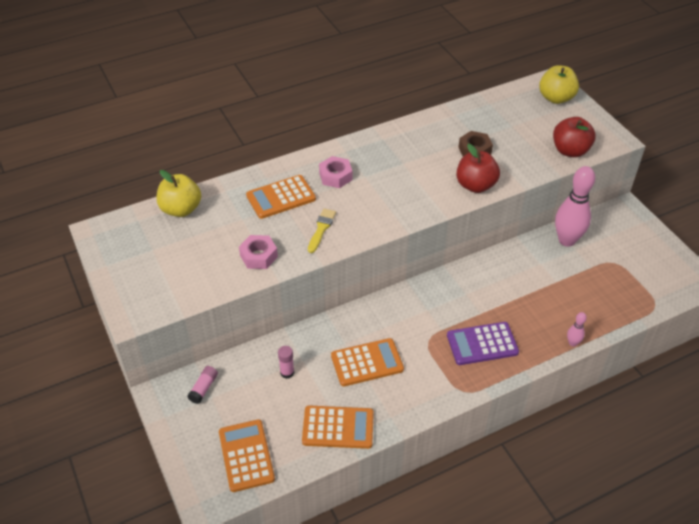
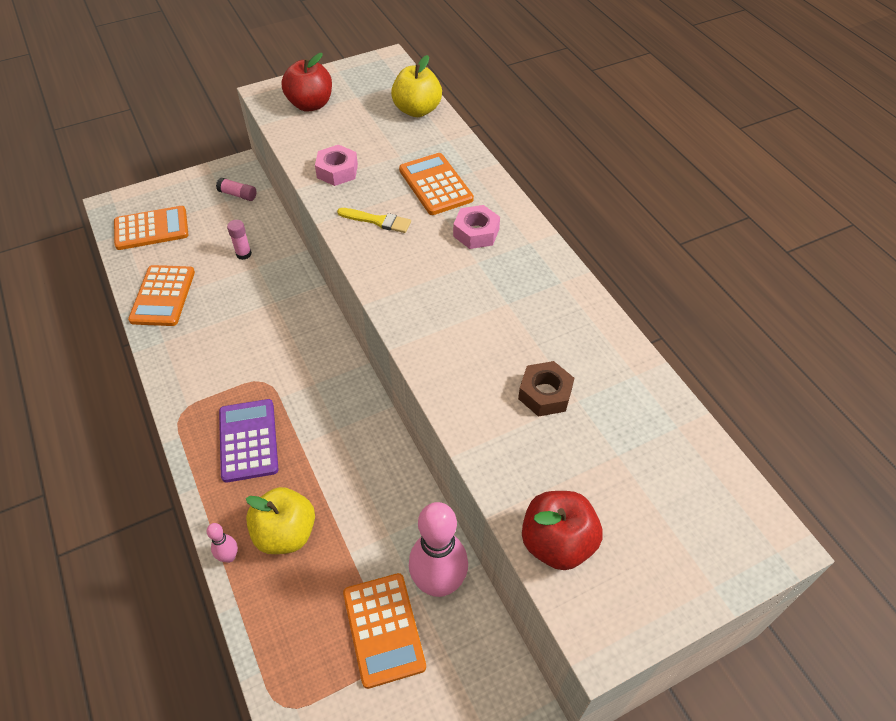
camera: 90 degrees right, 5 degrees up
(367, 363) = (242, 321): orange calculator -> orange calculator (383, 629)
(475, 185) = (460, 388): red apple -> red apple (310, 105)
(556, 98) = (718, 542): yellow apple -> yellow apple (285, 533)

